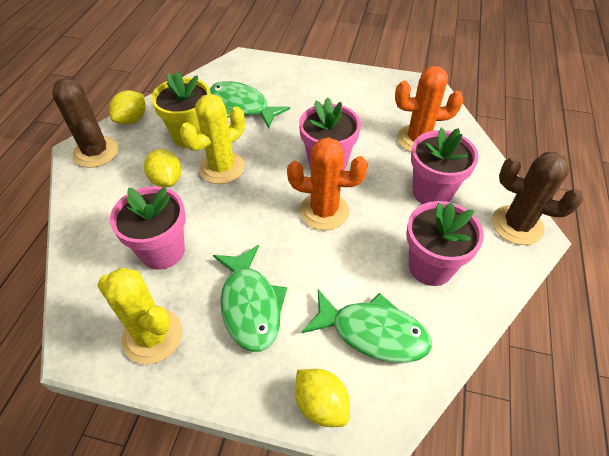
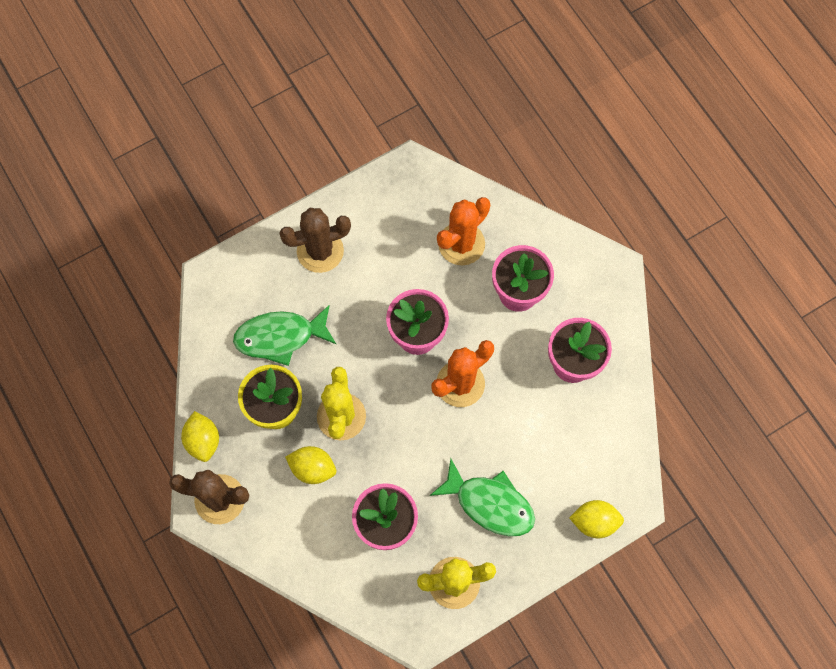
camera: 45 degrees left, 20 degrees up
(372, 332) = (580, 448): green fish -> none
(517, 225) = (598, 272): brown cactus -> brown cactus (320, 251)

